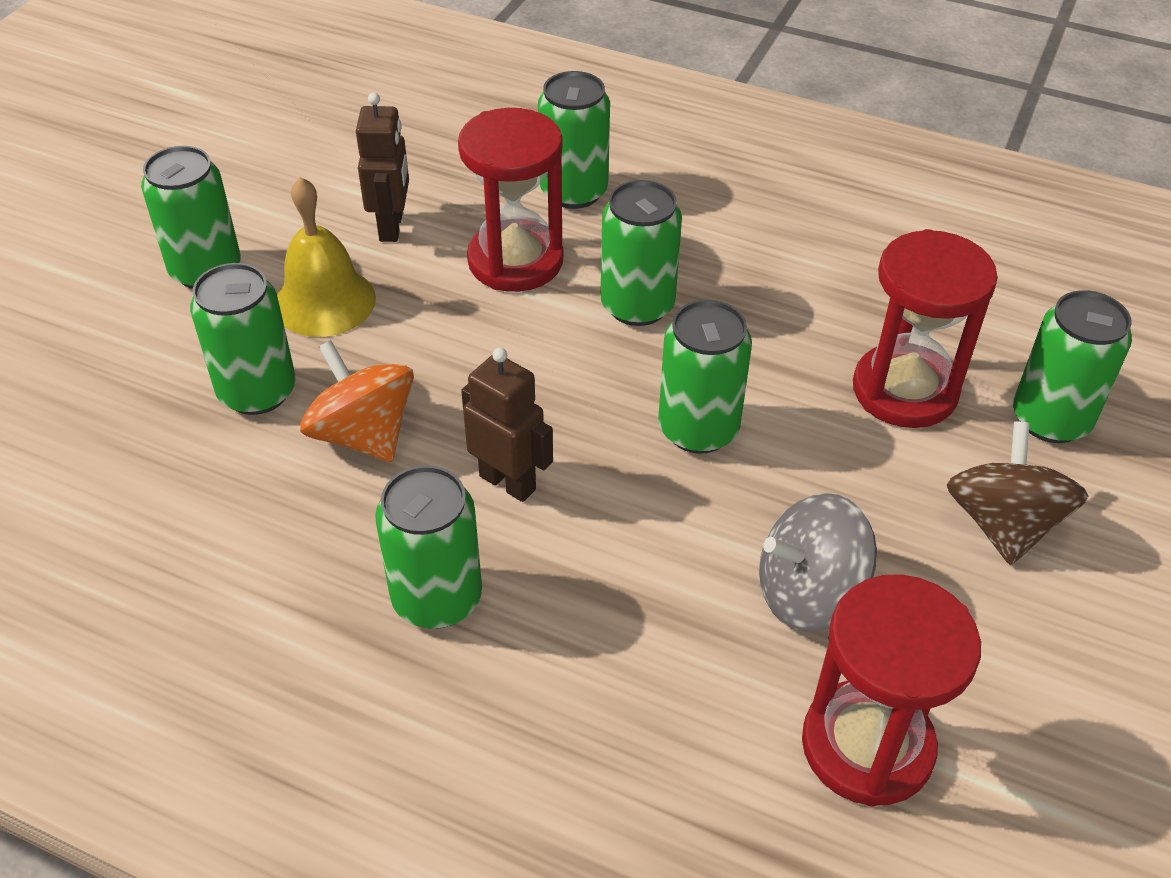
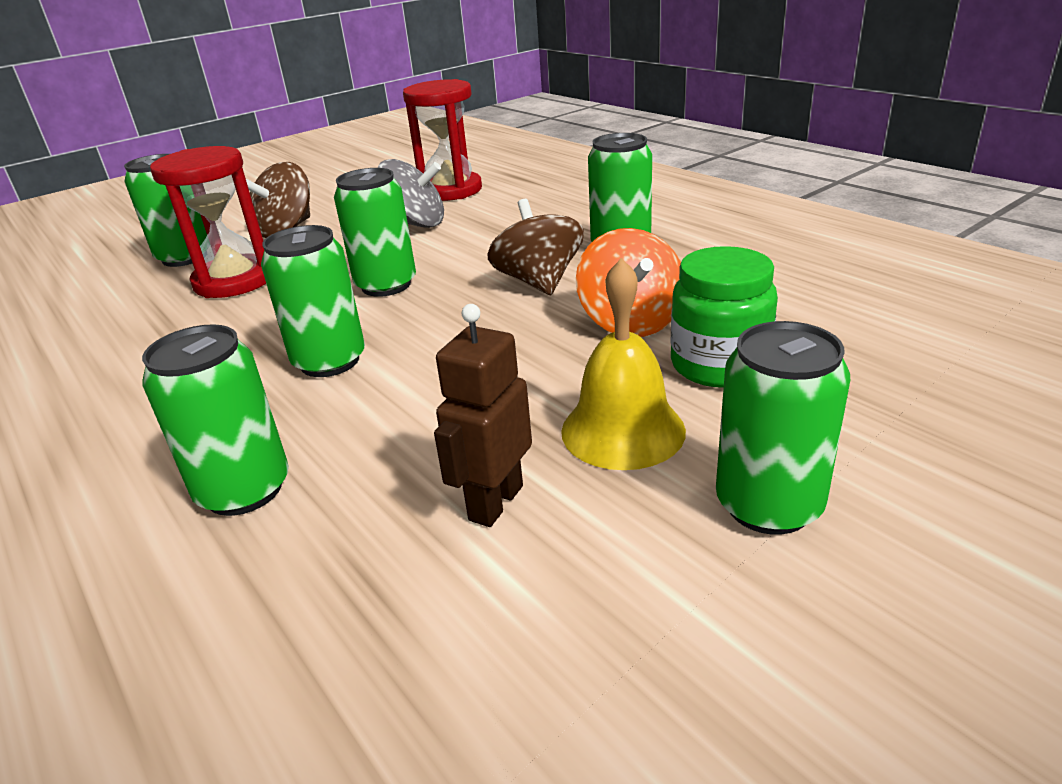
camera: 150 degrees left, 15 degrees down
(257, 392) = (719, 365): green can -> green jar
(508, 482) = (538, 282): brown robot -> brown spinning top
(515, 261) = (391, 424): red hourglass -> none

